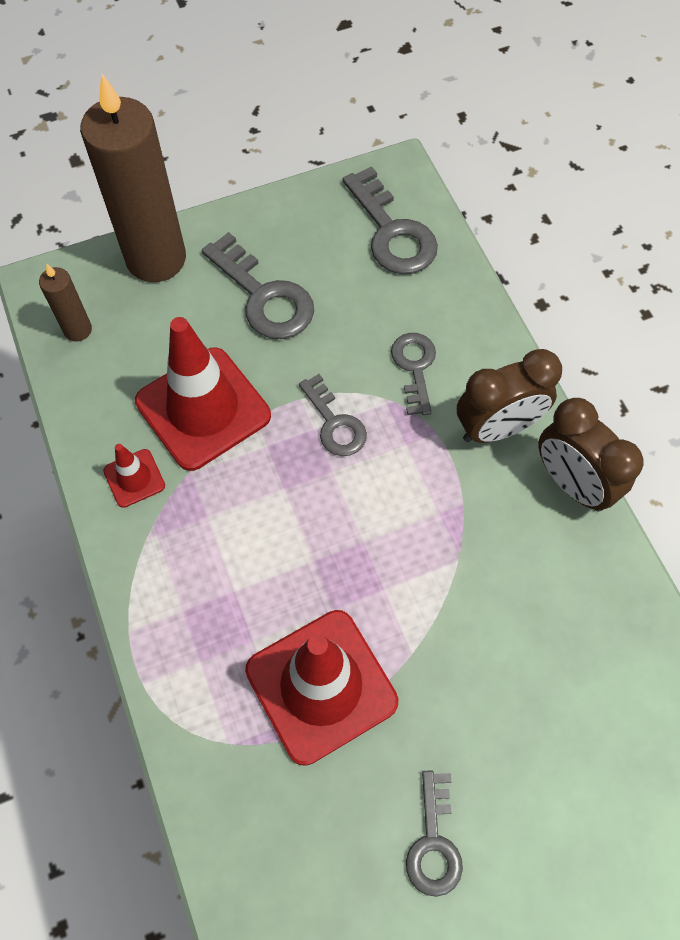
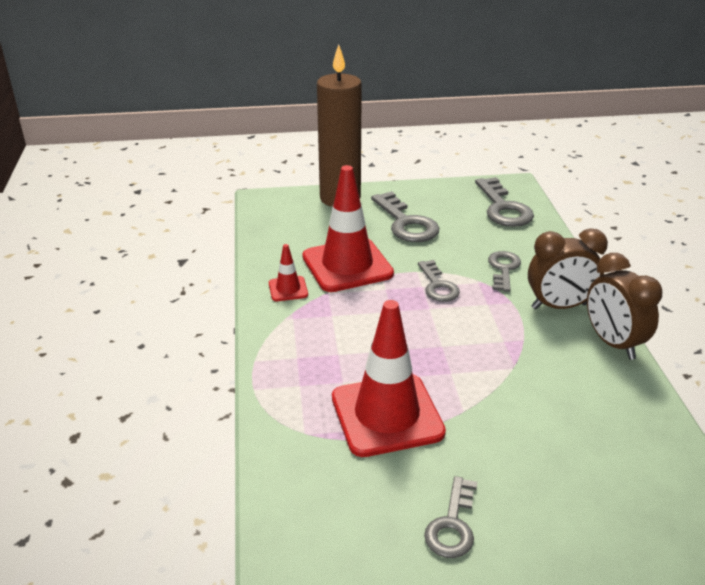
camera: 15 degrees right, 30 degrees down
(78, 330) = (277, 220): brown candle -> none

